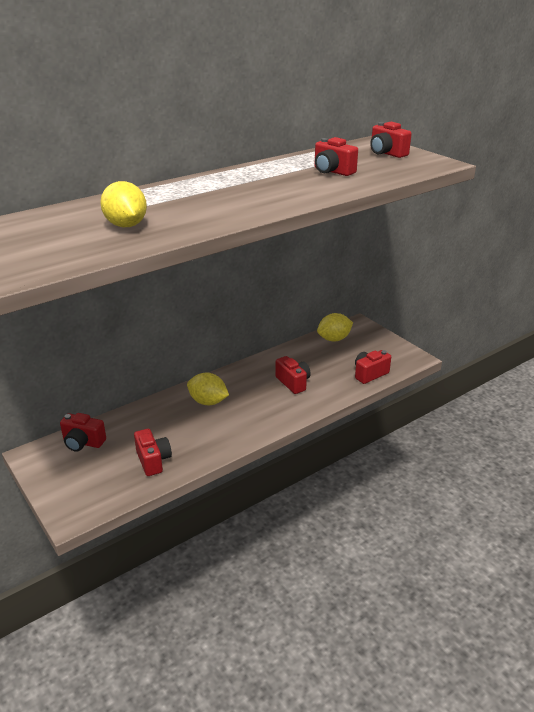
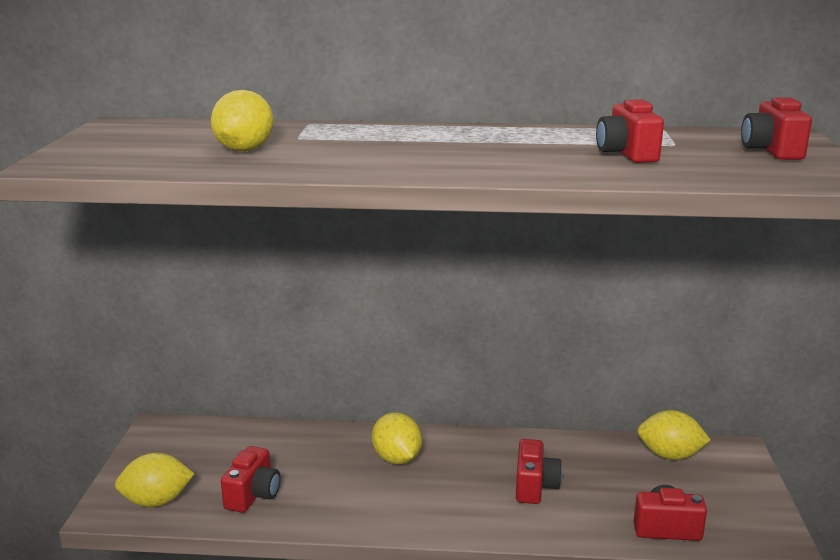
camera: 40 degrees right, 10 degrees down
(83, 442) = (215, 439): red camera -> none
(97, 495) = (157, 501): none -> yellow lemon

